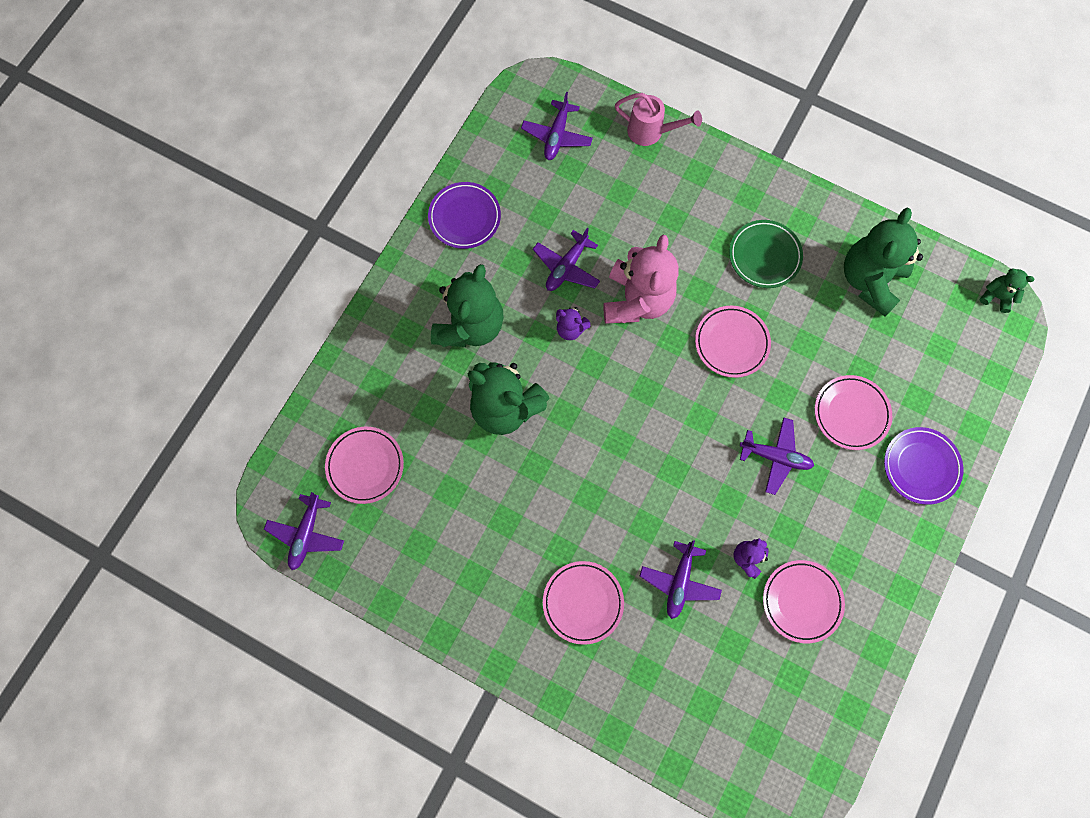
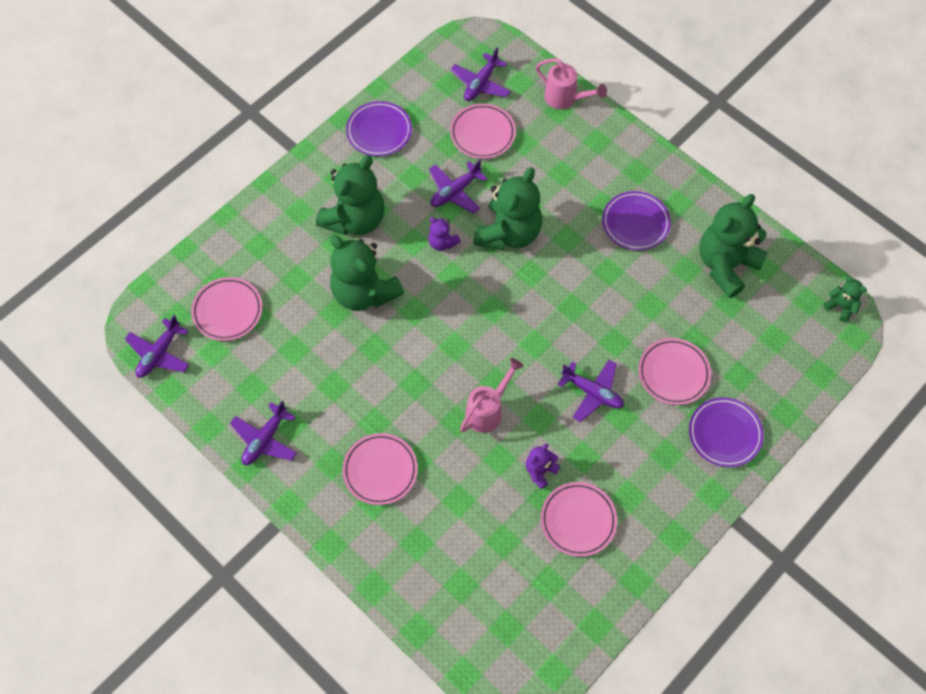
camera: 15 degrees right, 10 degrees down
(637, 300) = (508, 233): pink teddy bear -> green teddy bear
(674, 505) = (487, 410): none -> pink watering can
(679, 581) = (472, 475): purple plane -> purple plane (265, 439)
(731, 343) = (582, 288): pink plate -> pink plate (482, 133)
(764, 256) = (635, 223): green plate -> purple plate

